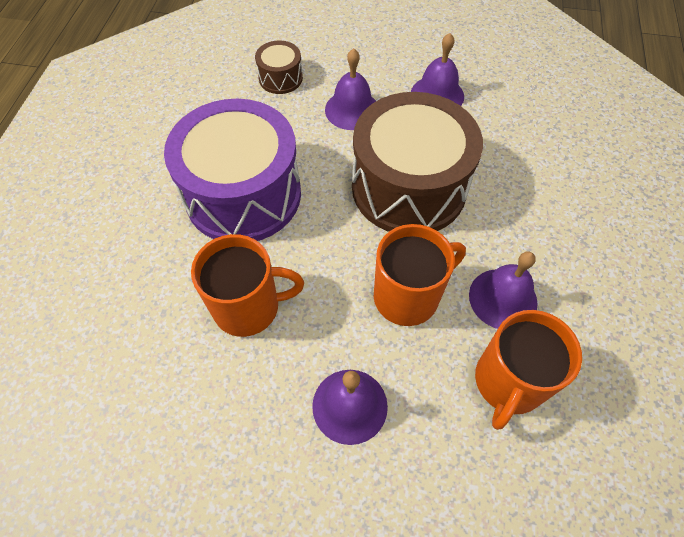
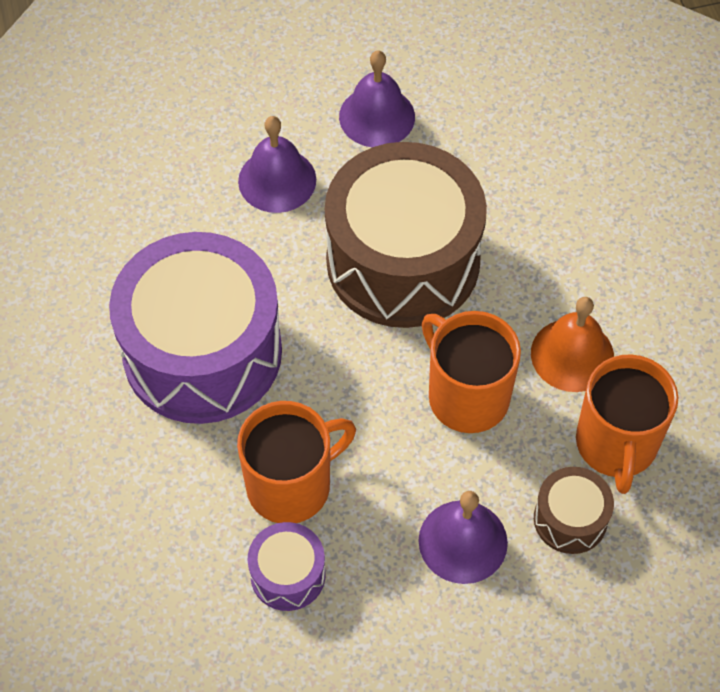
camera: 25 degrees left, 0 degrees up
(208, 371) = (288, 575): none -> purple drum
(280, 78) = (155, 169): brown drum -> brown drum (570, 519)
(408, 296) = (466, 396): orange mug -> orange mug turned 75 degrees counterclockwise
(503, 298) = (572, 355): purple bell -> orange bell

